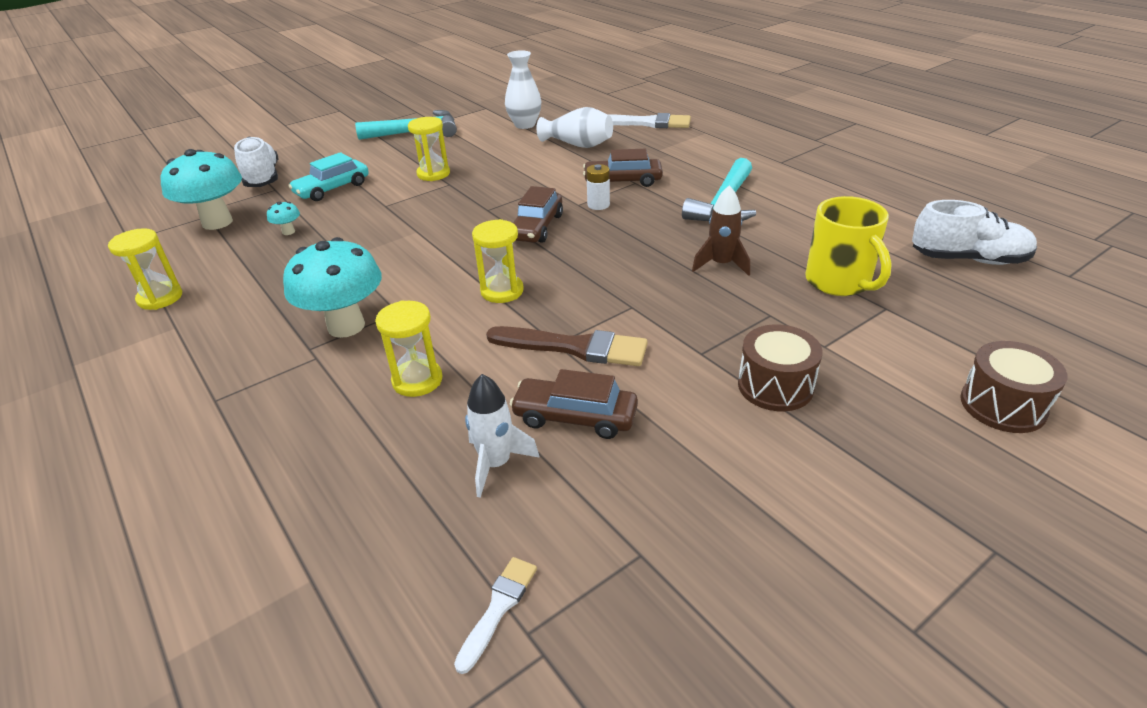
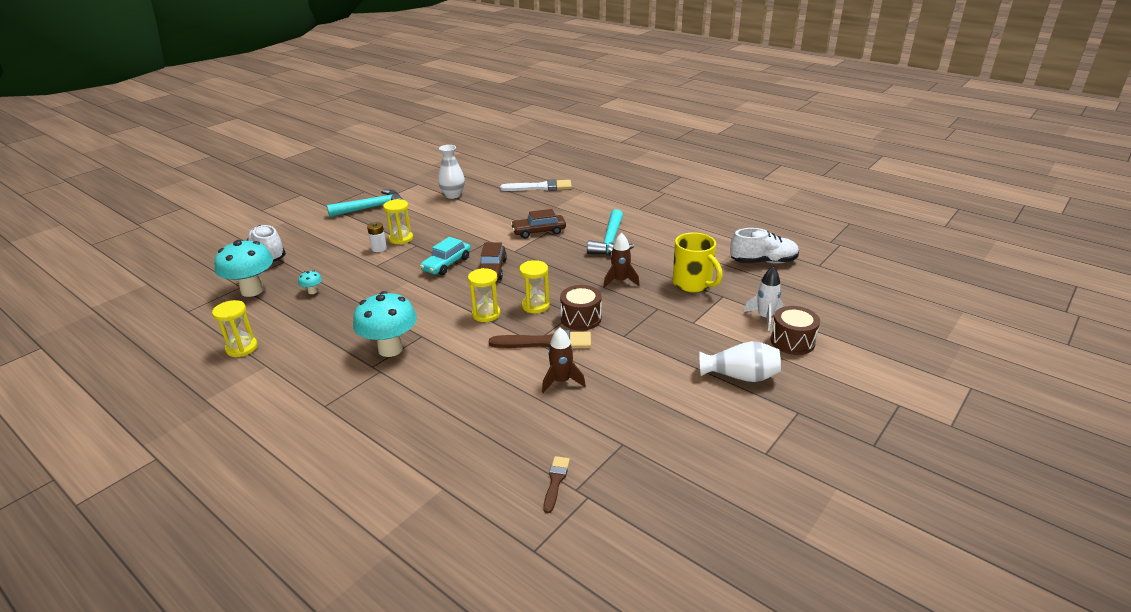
camera: 15 degrees left, 5 degrees down
(332, 189) = (329, 257): turquoise car -> turquoise car (446, 264)
(417, 380) = (455, 375): yellow hourglass -> yellow hourglass (535, 305)
(496, 464) = (525, 413): white rocket -> white rocket (764, 318)
(498, 609) = (555, 482): white brush -> brown brush
(575, 417) = (561, 381): brown car -> brown rocket
(578, 145) = (498, 207): white vase -> white vase (740, 376)
(598, 205) = (528, 250): white battery -> white battery (379, 248)
(775, 386) = (671, 348): brown drum -> brown drum (581, 318)

